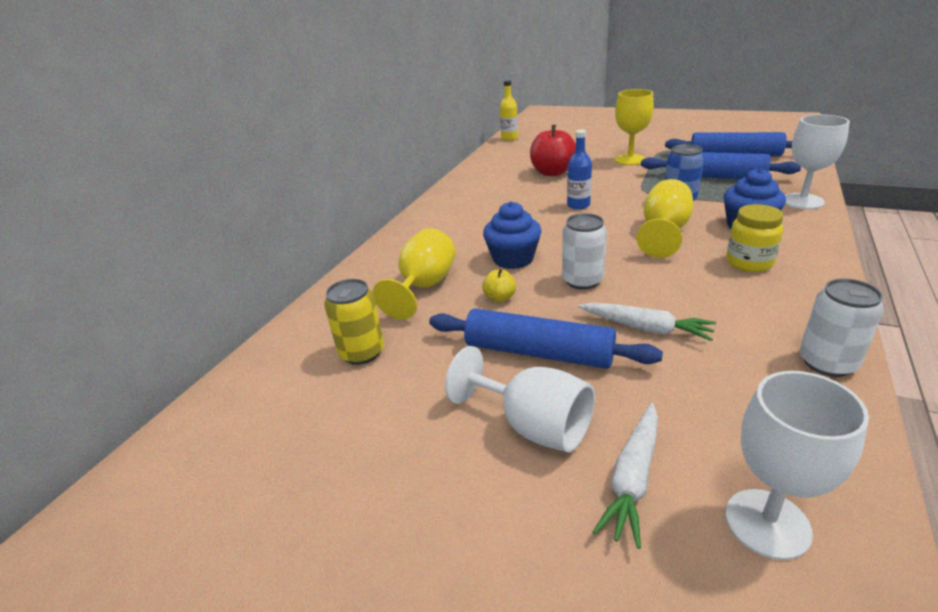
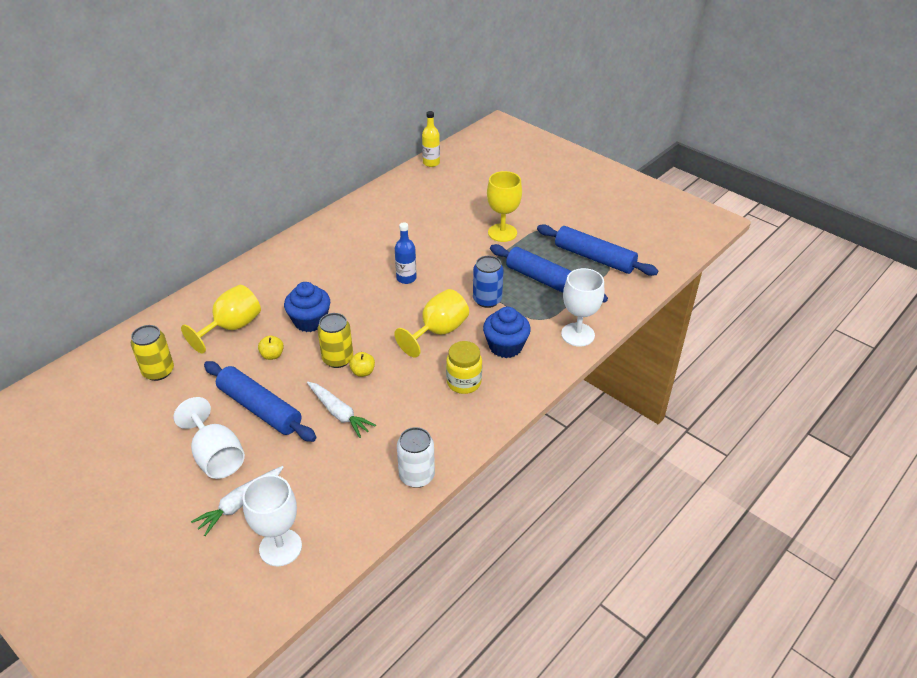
camera: 15 degrees right, 10 degrees up
(552, 172) = (423, 228): red apple -> none
(582, 281) = (338, 359): white can -> yellow can
(625, 284) = (363, 372): none -> yellow apple

